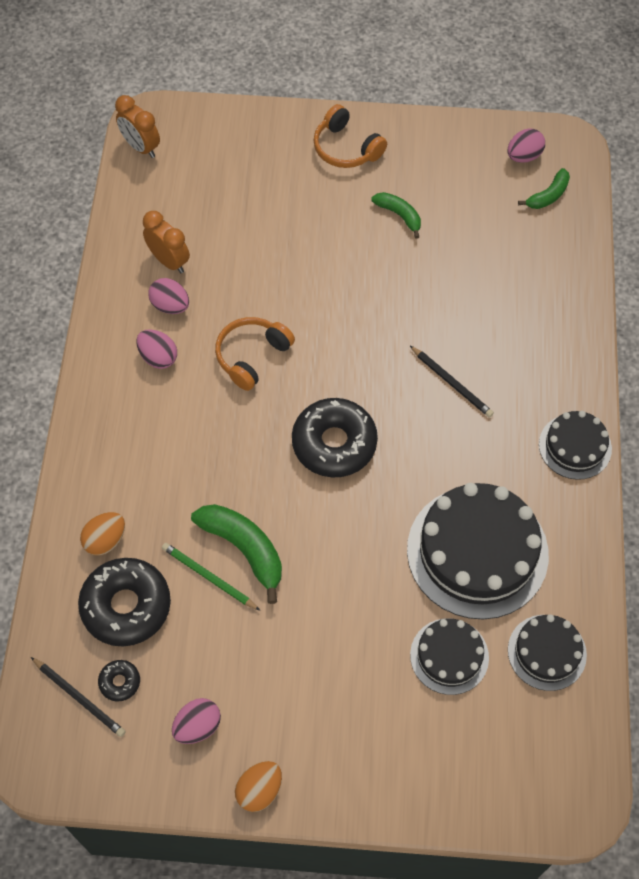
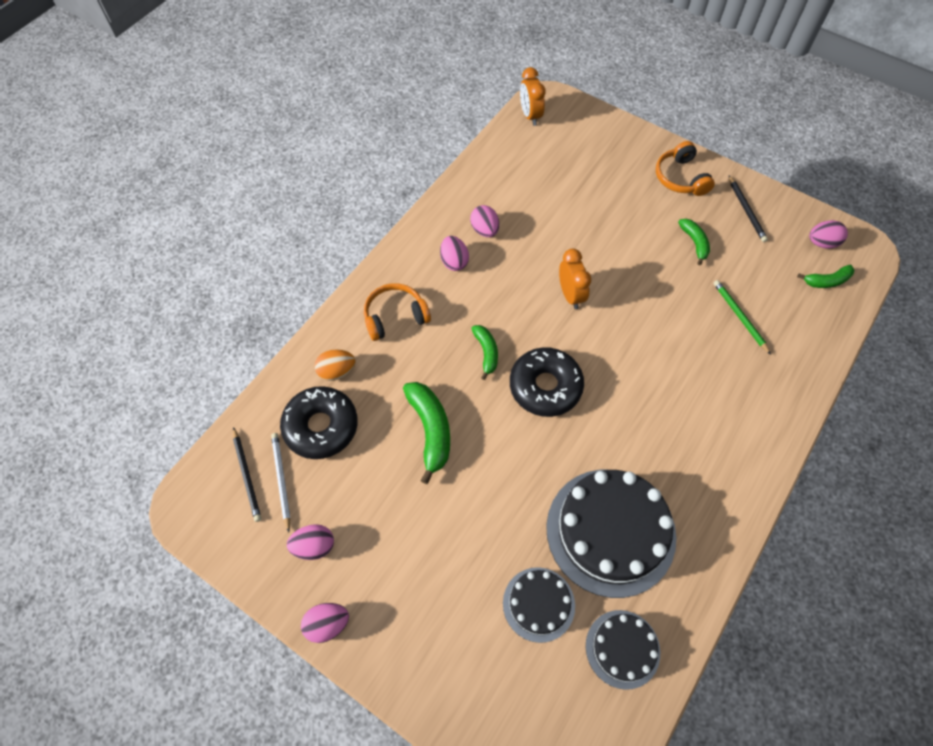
camera: 30 degrees right, 0 degrees up
(120, 682) = (281, 480): black donut -> white pencil
(169, 261) = (502, 199): orange clock -> orange clock (570, 295)
(209, 577) = (392, 437): green pencil -> green pencil (739, 317)
(252, 356) = (522, 293): orange headphones -> orange headphones (395, 317)
(253, 439) = (486, 352): none -> green banana
(259, 790) = (327, 624): orange egg -> pink egg
(452, 383) = (665, 387): black pencil -> black pencil (746, 210)
(575, 446) = (742, 489): black cake -> none

